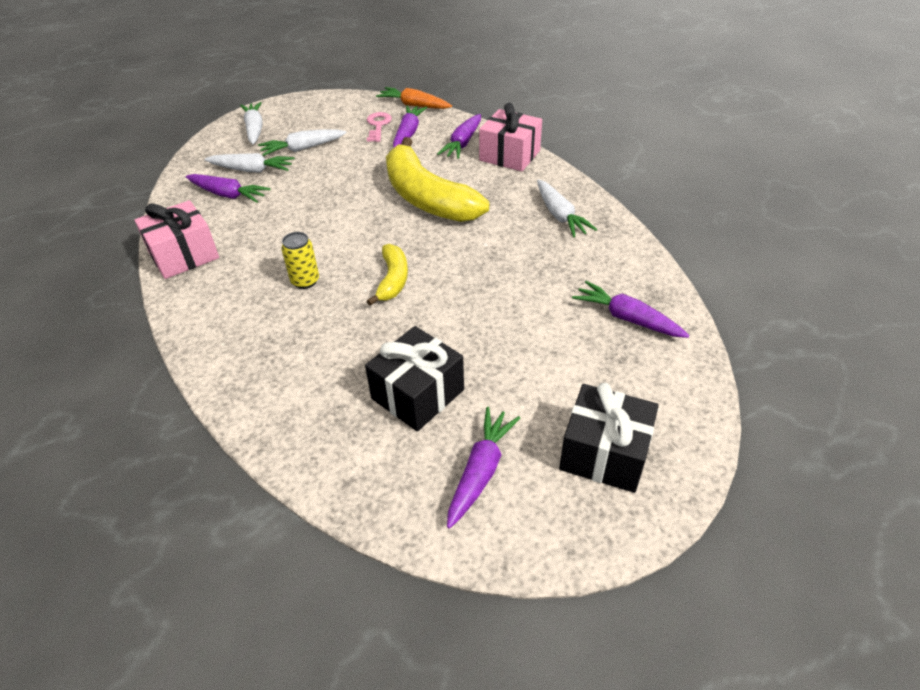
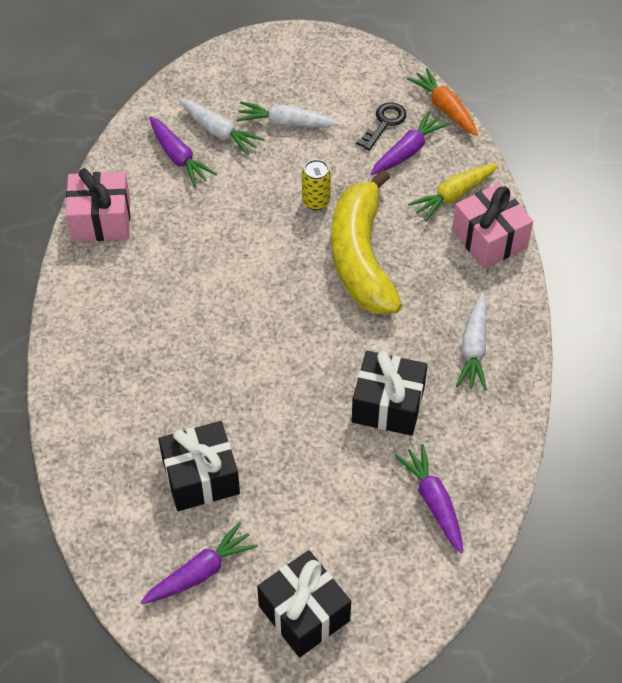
camera: 30 degrees right, 10 degrees up
(254, 129) = (255, 68): white carrot -> none
(305, 281) = (185, 306): yellow can -> yellow can (316, 201)
(378, 125) = (384, 123): pink key -> black key
(393, 280) = (260, 346): yellow banana -> none
(463, 143) = (454, 195): purple carrot -> yellow carrot
(531, 273) = (388, 405): none -> black gift

